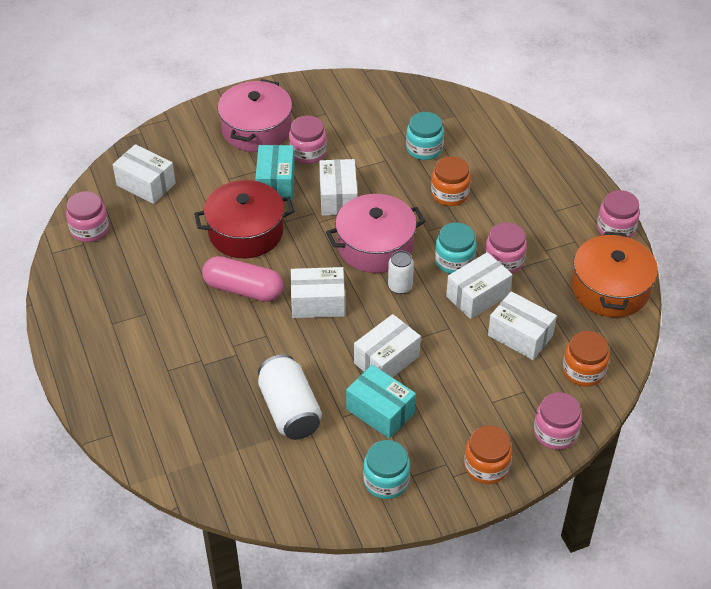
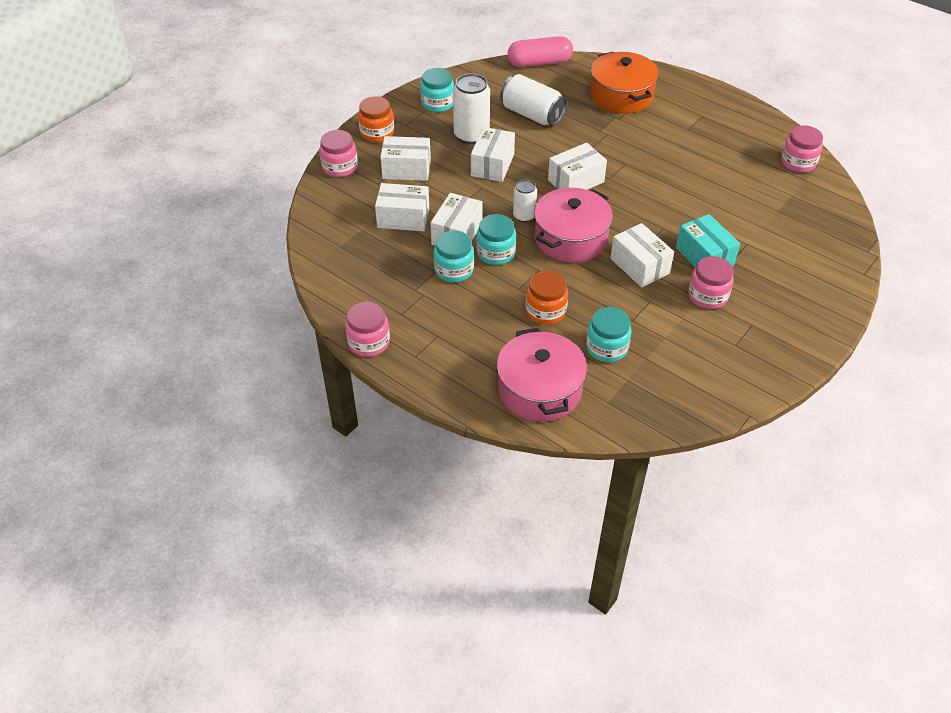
camera: 150 degrees right, 0 degrees up
(146, 184) = (804, 211): white box -> white box (406, 169)
(243, 289) = (639, 168): pink capsule -> pink capsule (539, 63)
(246, 232) = (683, 207): red pot -> none
(256, 129) = (777, 298): pink pot -> pink pot (539, 390)
(380, 411) = (471, 135): turquoise box -> white can
(504, 261) = (454, 270): pink jar -> turquoise jar
(583, 371) = (339, 212): orange jar -> none
(610, 289) = (347, 283): orange pot -> orange pot (621, 96)

